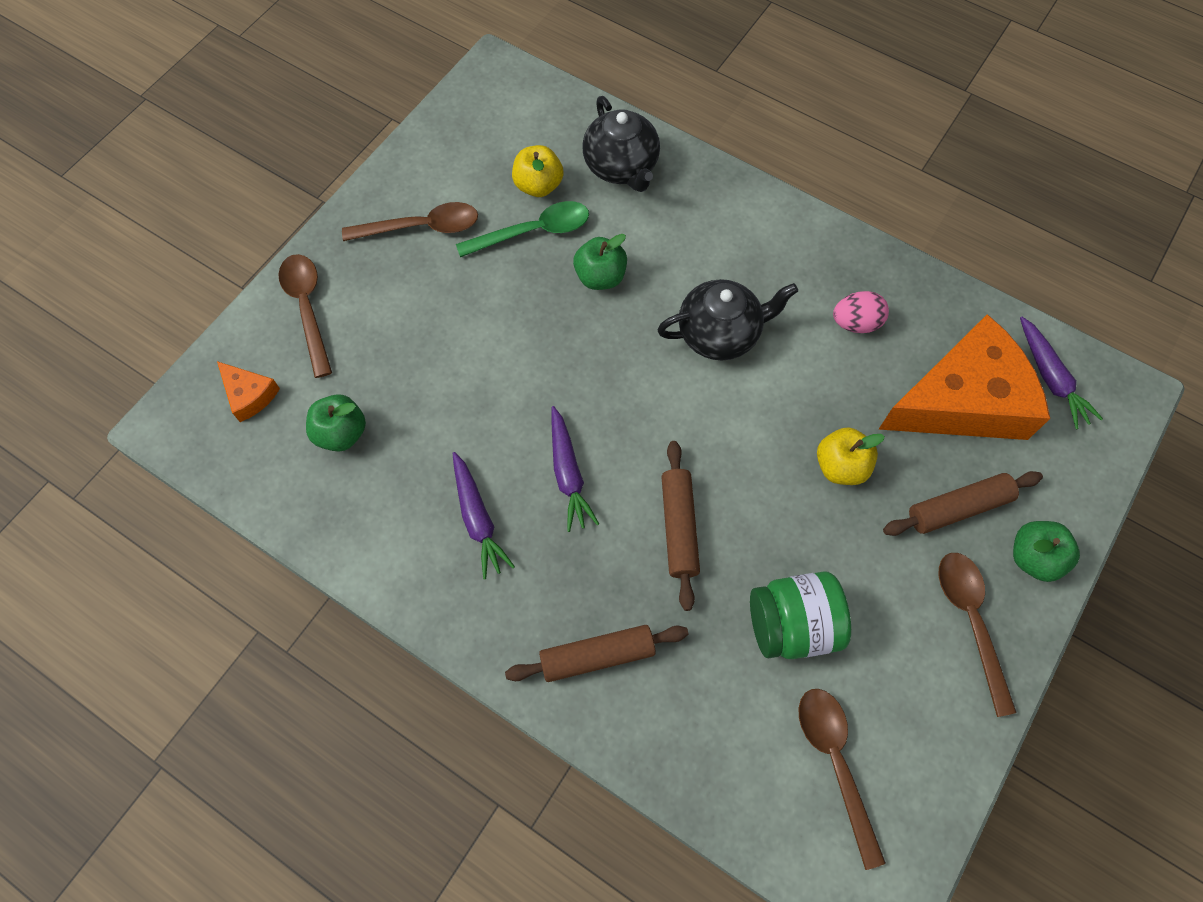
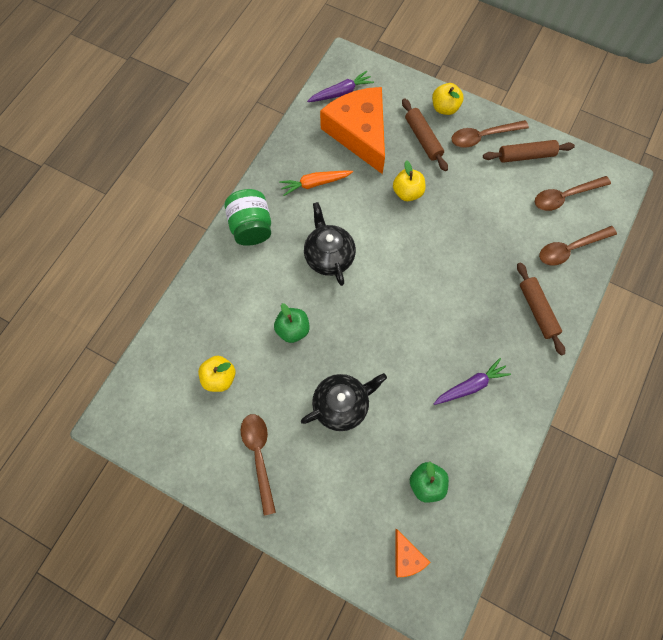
camera: 95 degrees left, 5 degrees up
(249, 395) = (406, 556): orange cheese -> orange cheese turned 120 degrees clockwise
(307, 308) = (333, 528): brown spoon -> brown spoon (570, 249)
(534, 232) = (259, 376): green spoon -> none
(568, 474) = (433, 336): purple carrot -> none
(621, 167) = (202, 323): black teapot -> black teapot (342, 404)
(679, 527) = (456, 273): brown rolling pin -> brown rolling pin (526, 155)
(792, 625) = (500, 215): green jar -> green jar (251, 227)
(856, 323) = (315, 183): pink egg -> orange carrot
(1033, 558) = (444, 108): green apple -> yellow apple

